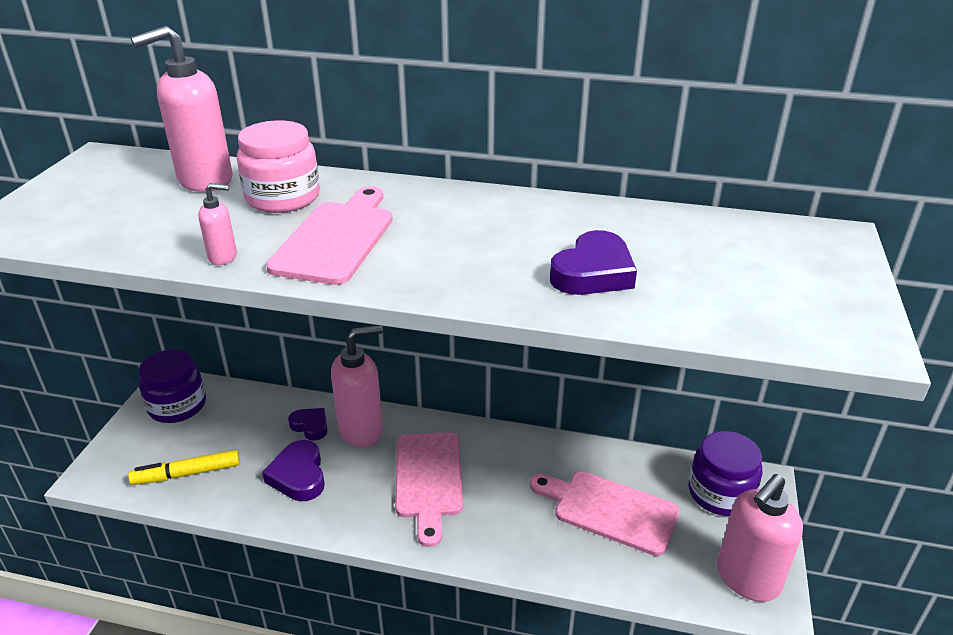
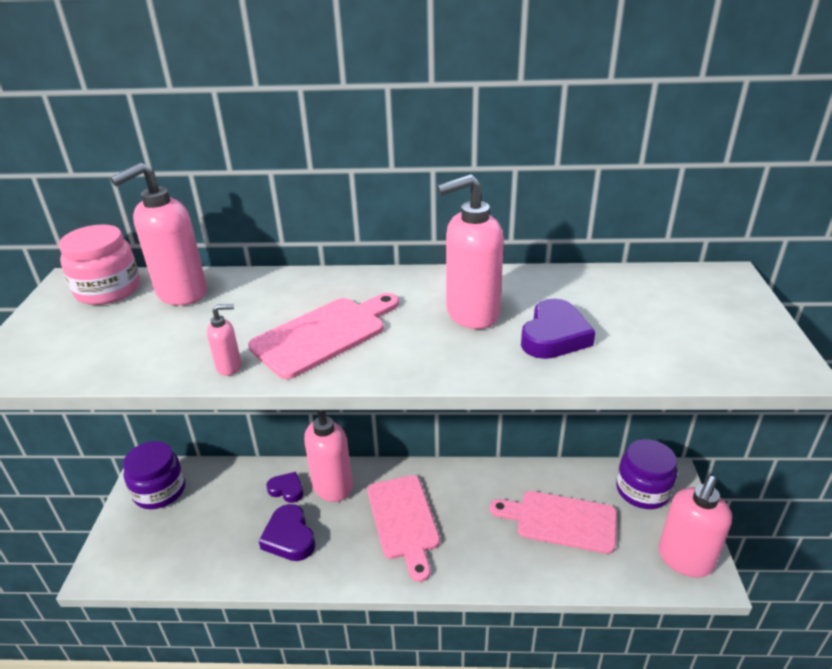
camera: 10 degrees left, 0 degrees up
(187, 474) = (187, 554): yellow marker -> none
(283, 197) = (260, 301): pink jar -> pink jar (108, 290)
(336, 238) = (324, 334): pink cutting board -> pink cutting board turned 45 degrees clockwise
(508, 238) = (471, 314): none -> pink soap dispenser

